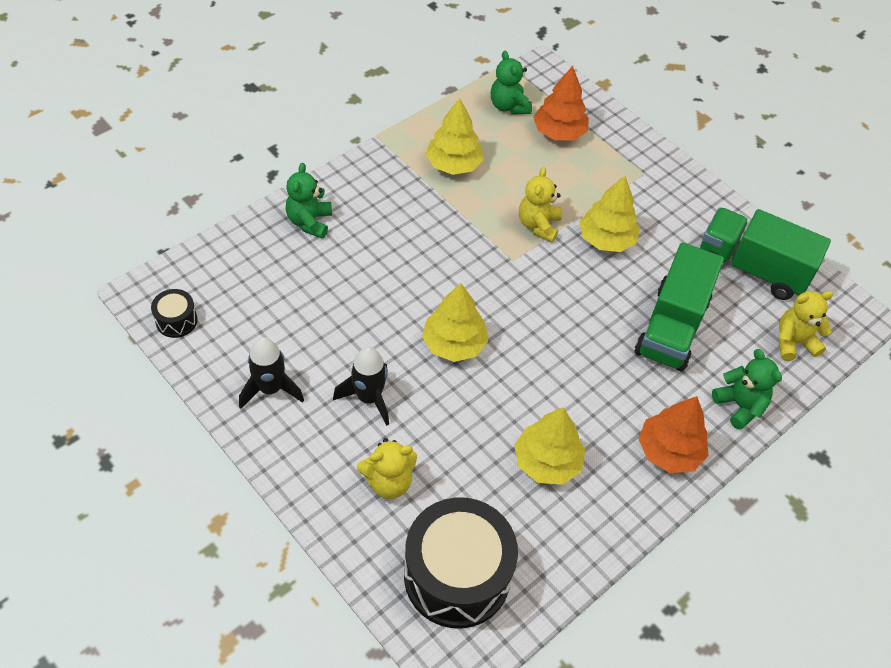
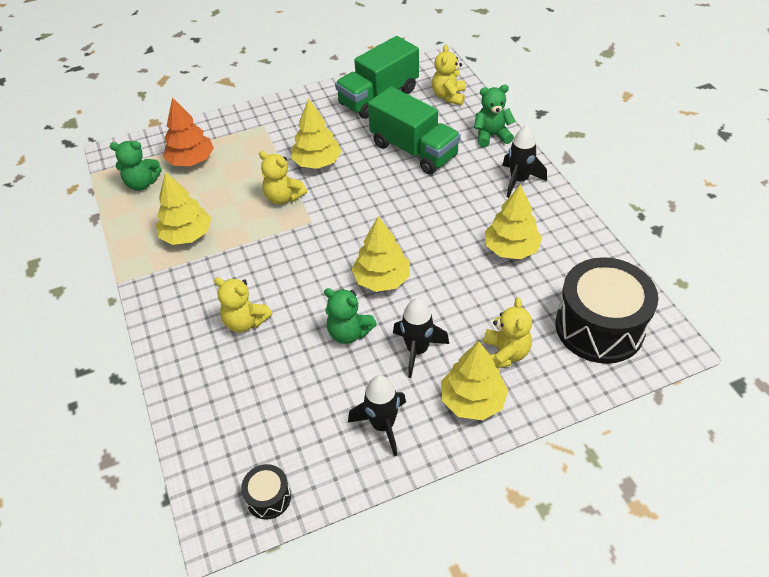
camera: 65 degrees left, 5 degrees down
(309, 222) = (197, 356): green teddy bear -> green teddy bear (349, 333)
(319, 461) = (472, 400): none -> yellow tree
(360, 245) = (245, 322): none -> yellow teddy bear
(669, 451) = (519, 180): orange tree -> black rocket

